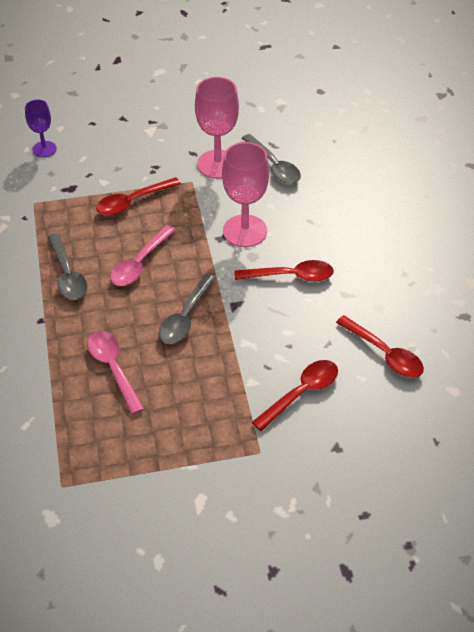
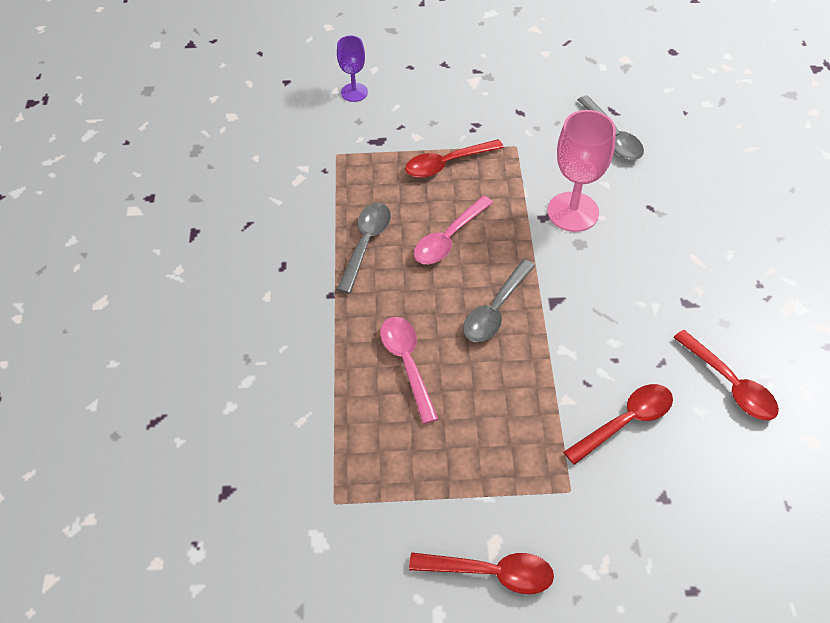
camera: 10 degrees right, 5 degrees up
(67, 275) = (366, 243): grey spoon -> grey spoon turned 150 degrees counterclockwise
(217, 164) = (547, 128): pink goblet -> none
(291, 276) = (623, 273): red spoon -> red spoon (491, 572)

